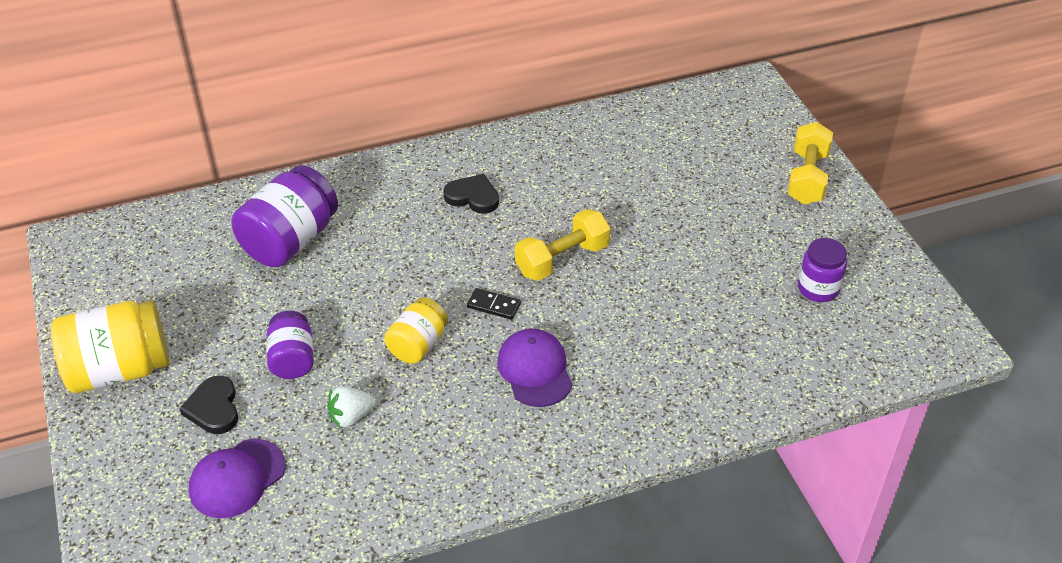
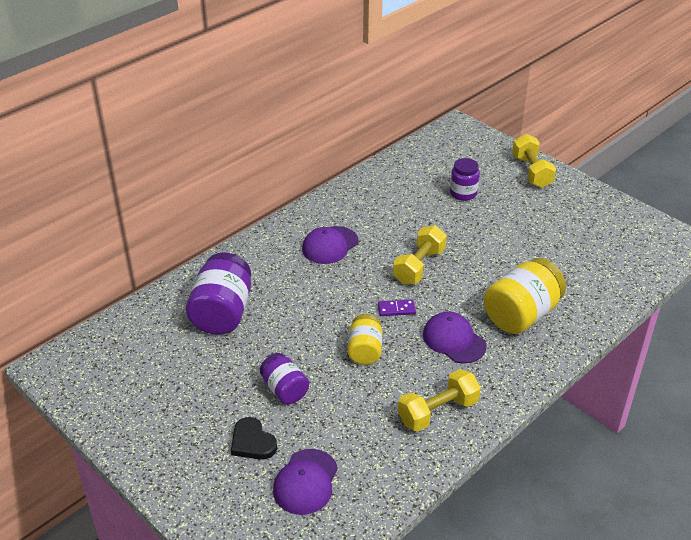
camera: 25 degrees left, 5 degrees down
(119, 370) = (160, 442): yellow jar -> yellow jar (521, 315)
(351, 417) = (355, 412): white strawberry -> none
(448, 454) = (438, 412): none -> yellow dumbbell
(473, 197) = (330, 245): black heart -> purple cap
(493, 306) = (396, 309): black domino -> purple domino
(818, 288) = (587, 234): purple jar -> purple jar (463, 193)

